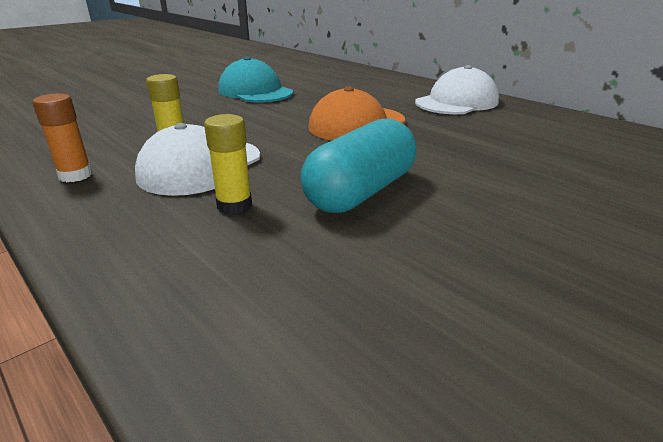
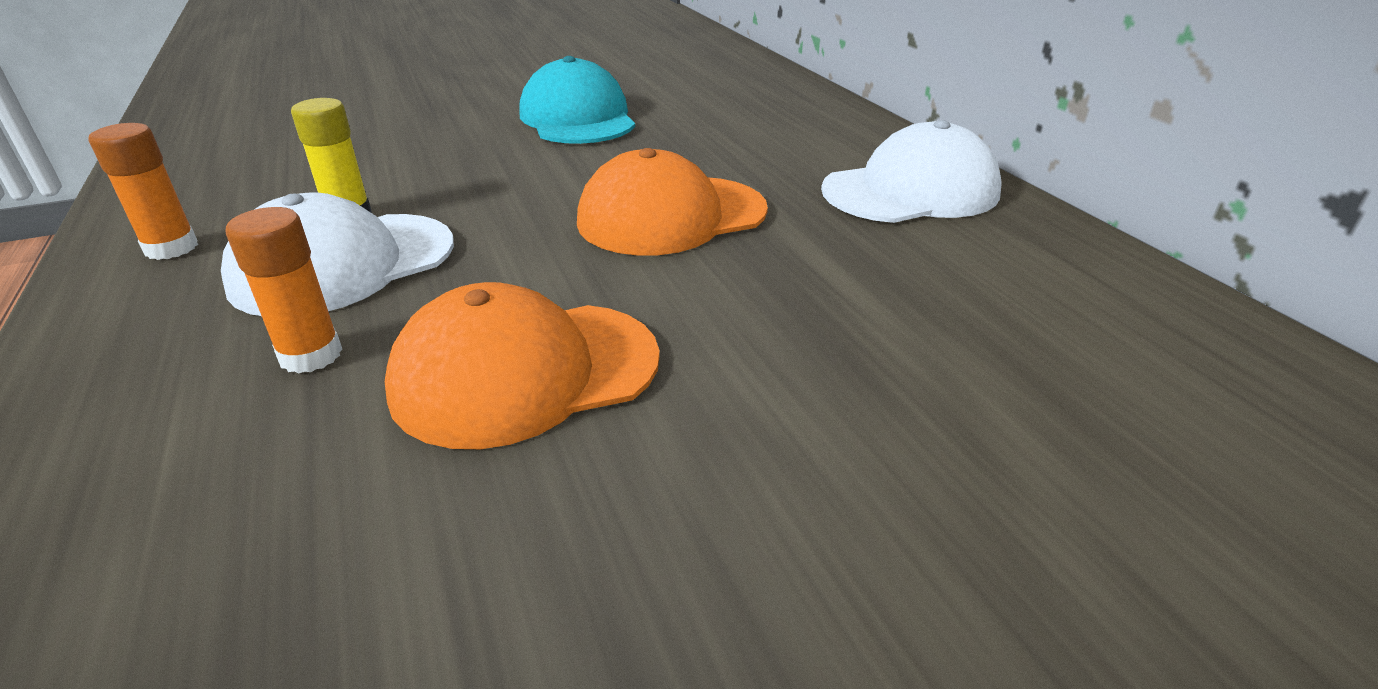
camera: 20 degrees right, 5 degrees up
(234, 205) = (311, 355): yellow glue stick -> orange glue stick
(361, 192) = (525, 372): turquoise capsule -> orange cap

